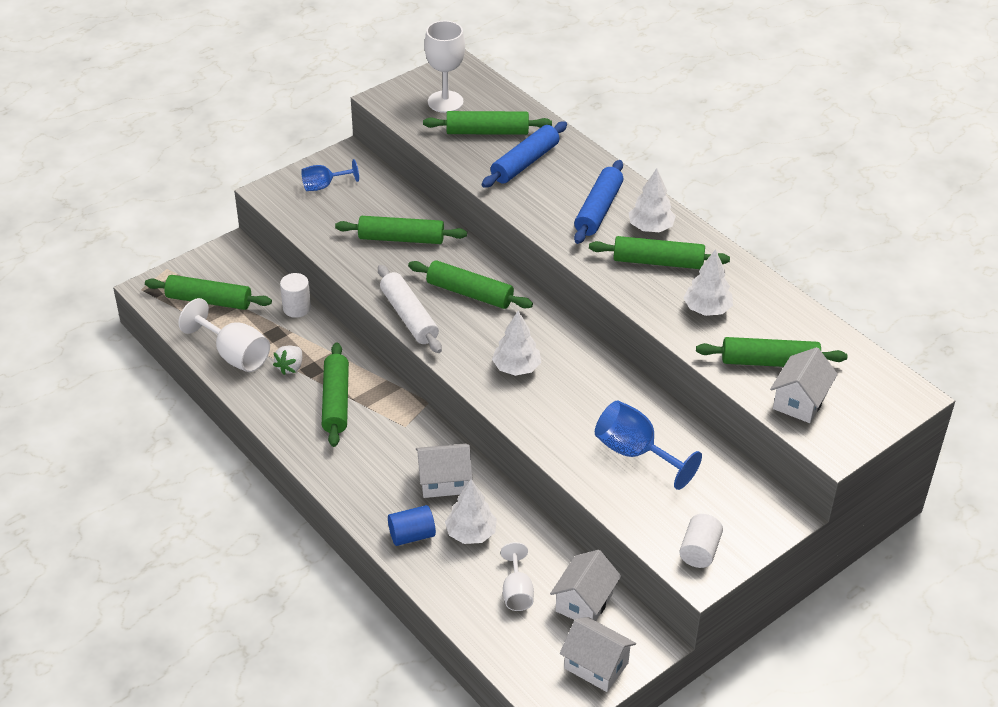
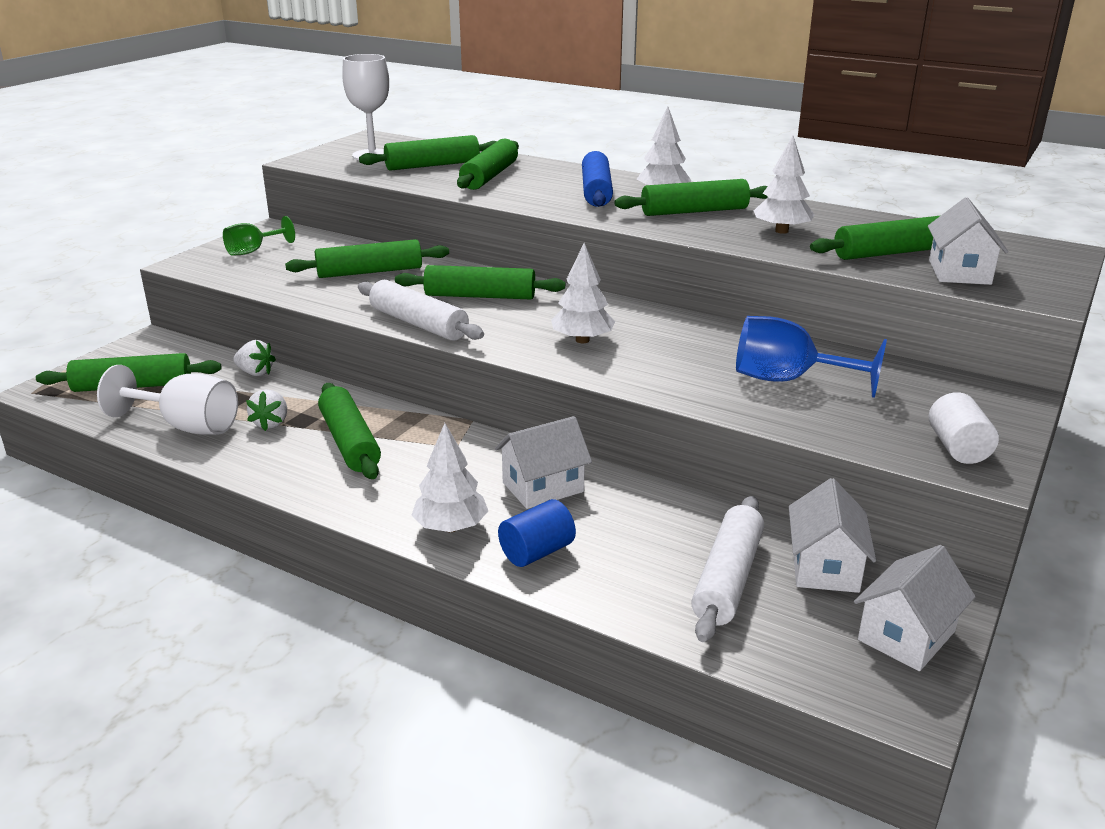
camera: 20 degrees left, 15 degrees down
(297, 308) = (255, 373): white cylinder -> white strawberry
(324, 186) = (253, 251): blue goblet -> green goblet
(471, 533) = (617, 531): white tree -> white tree (451, 527)
(517, 592) = (727, 579): white goblet -> white rolling pin
(525, 163) = (489, 176): blue rolling pin -> green rolling pin
(596, 665) = (906, 636): white house -> white house turned 60 degrees counterclockwise

